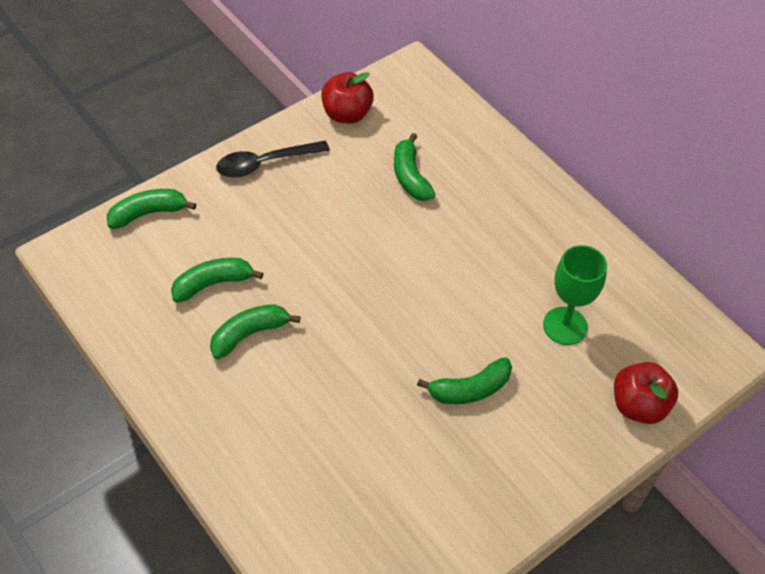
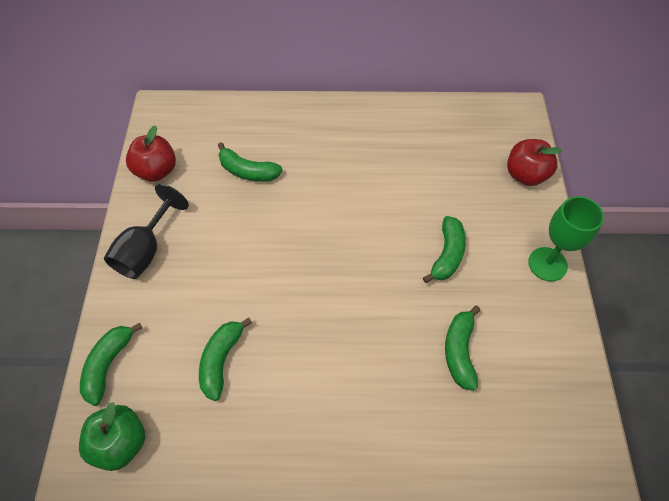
camera: 50 degrees left, 5 degrees up
(95, 266) = (121, 443): none -> green apple
(249, 334) = (289, 364): green banana -> green banana (459, 351)
(265, 163) = (146, 250): black spoon -> black goblet
(565, 326) = (440, 171): green goblet -> green goblet (547, 264)

